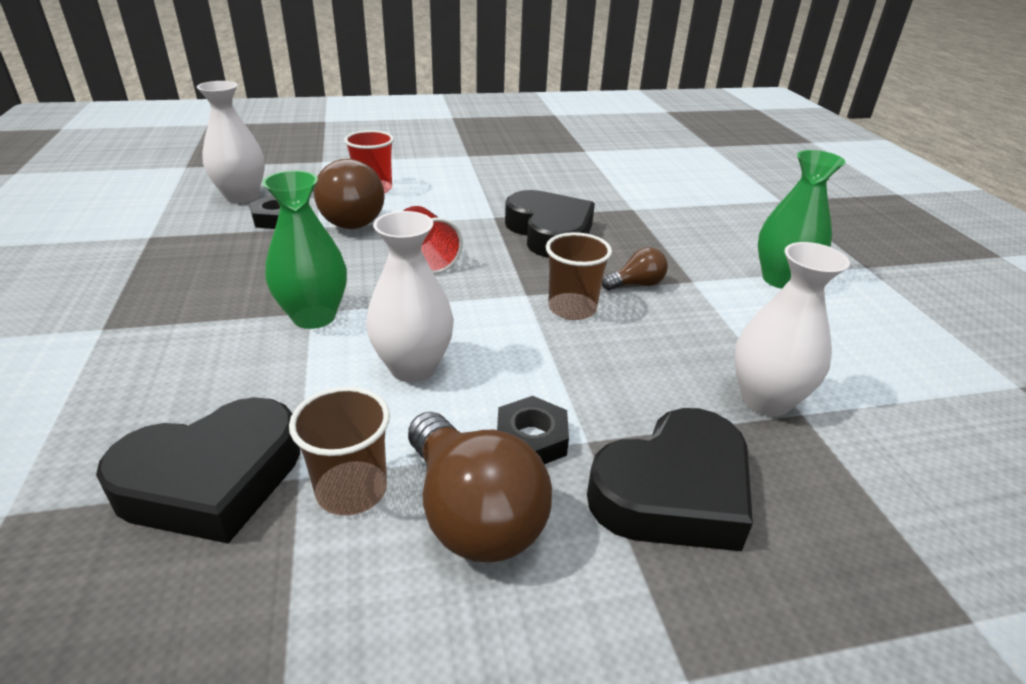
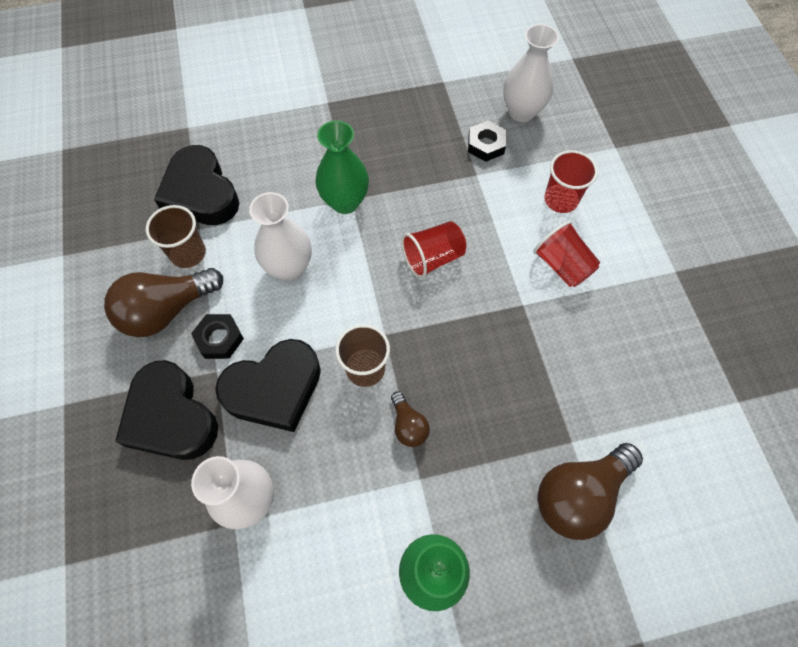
camera: 90 degrees right, 30 degrees up
(347, 219) = (494, 191): brown light bulb -> brown light bulb (579, 494)
(452, 195) = (562, 265): none -> red cup
(549, 232) = (497, 354): black heart -> black heart (274, 389)

